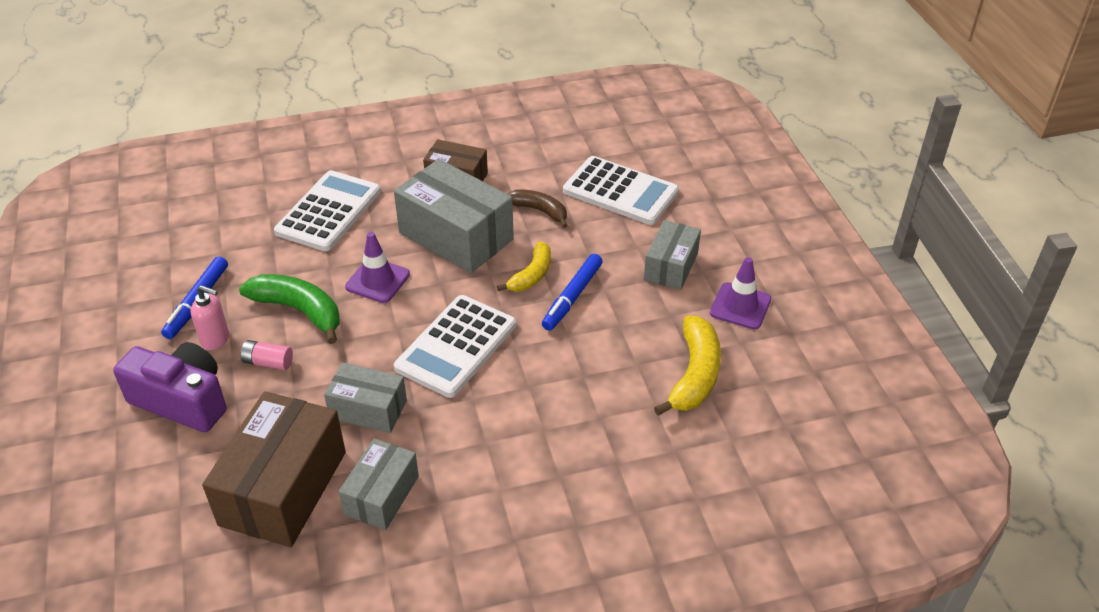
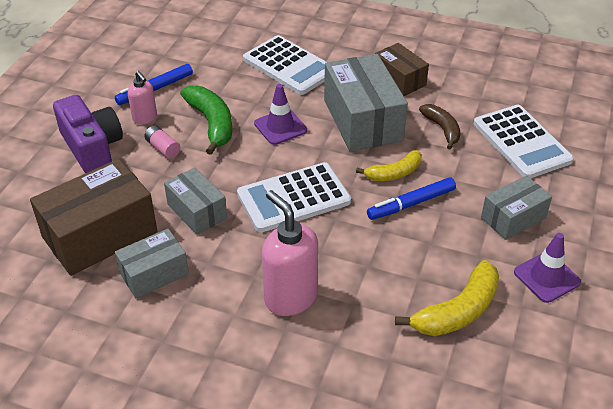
camera: 35 degrees right, 0 degrees up
(329, 212) = (289, 66): white calculator -> white calculator turned 75 degrees clockwise
(538, 444) = (290, 297): none -> pink soap dispenser

